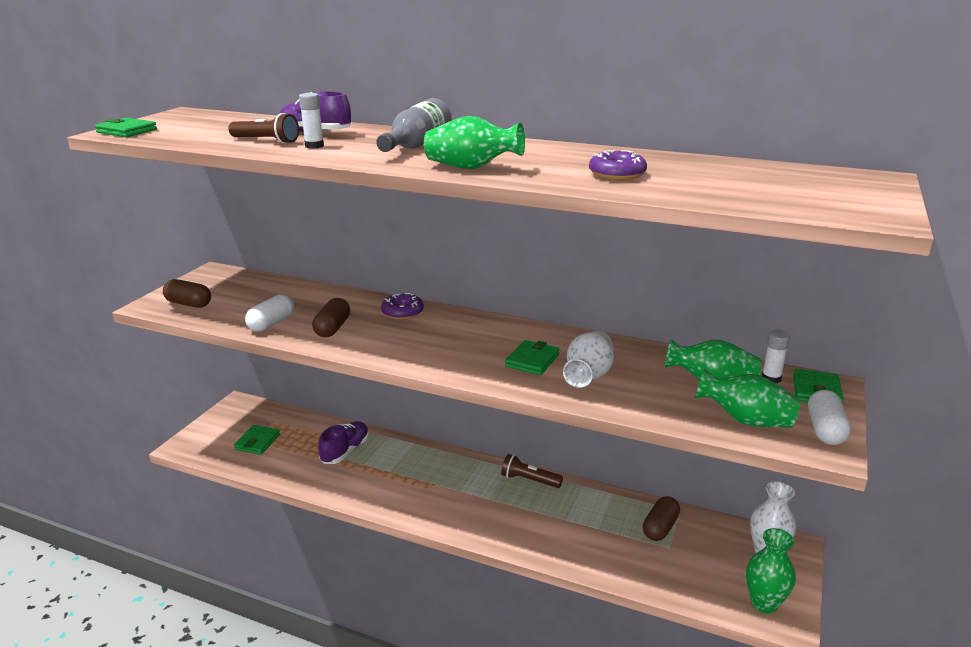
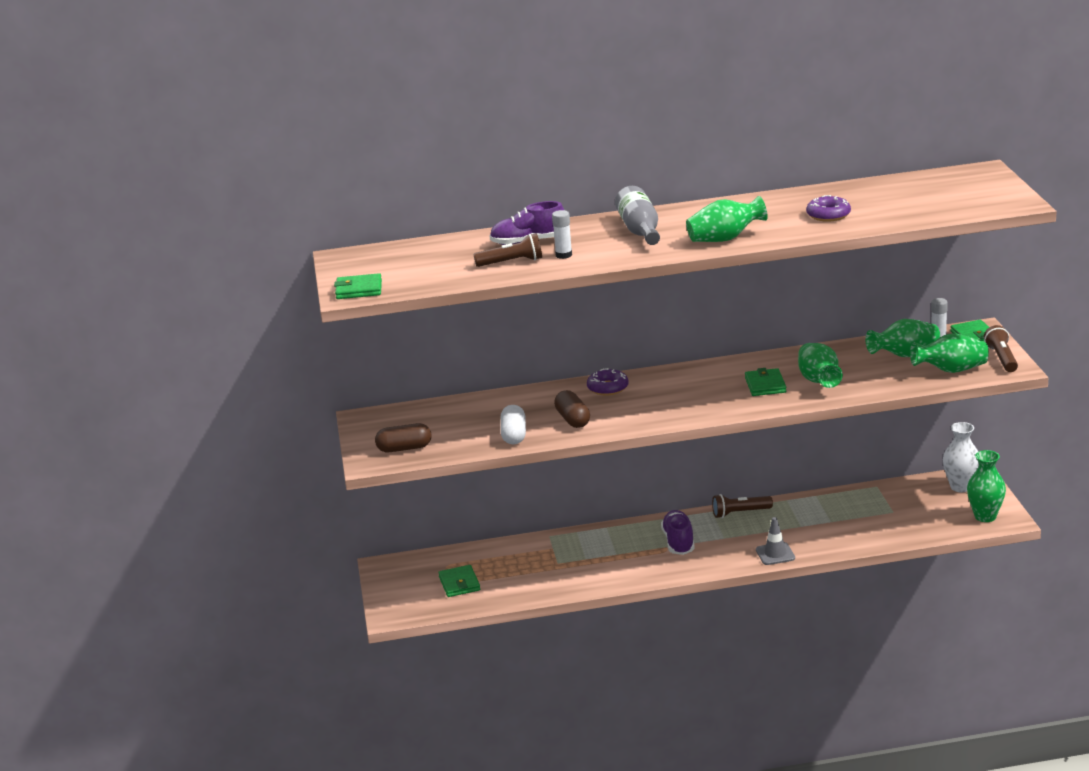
camera: 30 degrees left, 0 degrees up
(345, 451) = (554, 557): purple shoe -> purple shoe (678, 542)
(512, 538) = (775, 554): none -> grey traffic cone
(588, 376) = (819, 381): white vase -> green vase
(660, 527) = (874, 502): brown capsule -> none
(825, 430) = (1001, 358): white capsule -> brown flashlight

